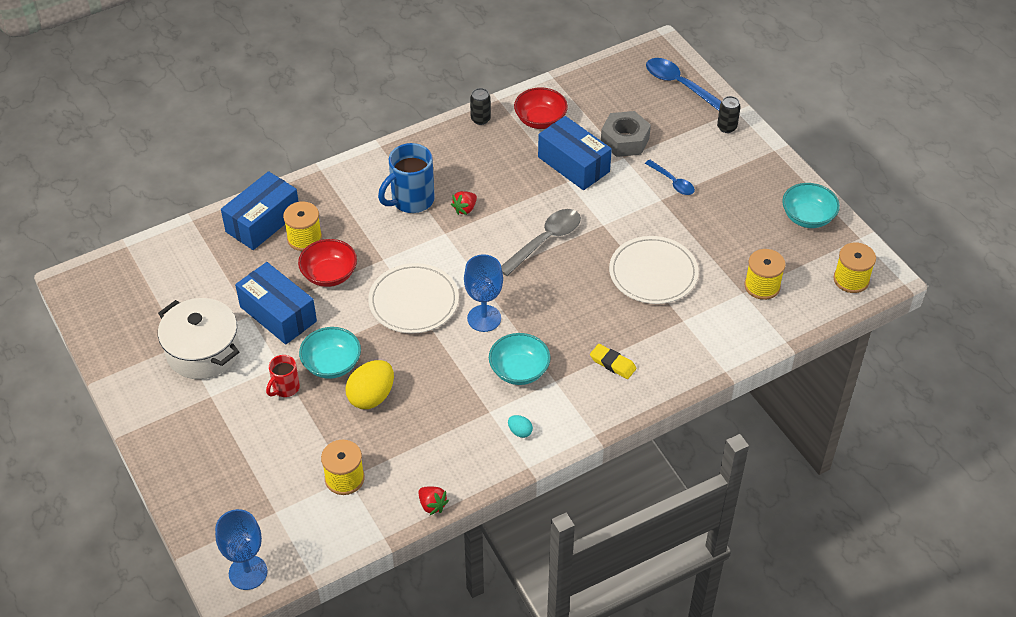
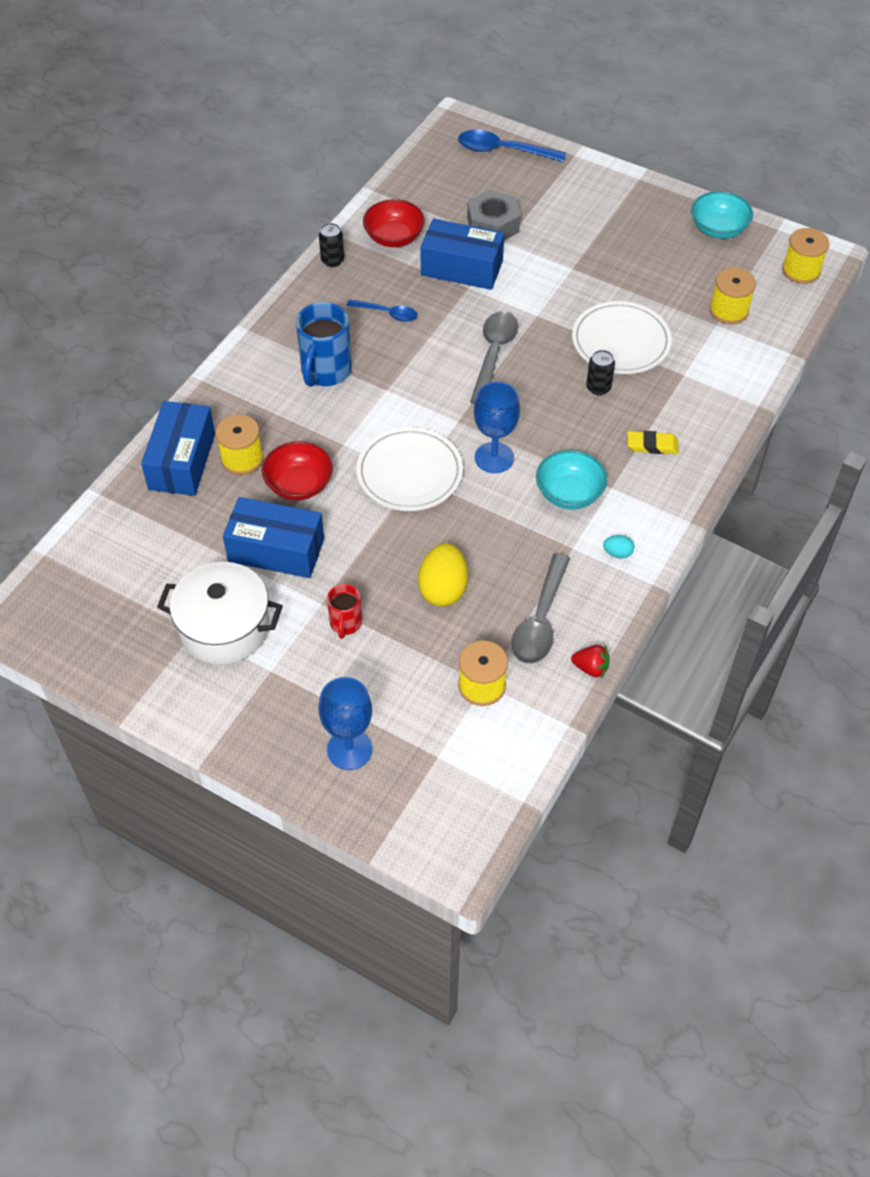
camera: 30 degrees left, 5 degrees up
(248, 572) = (459, 834): blue goblet -> blue goblet (349, 749)
(332, 364) = (375, 575): turquoise bowl -> none
(423, 452) = (540, 619): none -> grey spoon
(465, 209) = (388, 357): red strawberry -> none
(672, 182) = (570, 246): blue spoon -> blue spoon (387, 313)
(727, 127) = (579, 174): black can -> black can (598, 387)

